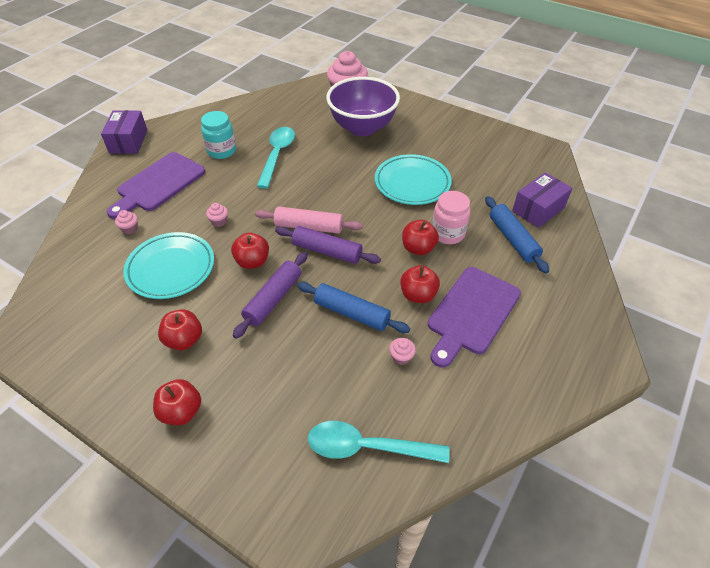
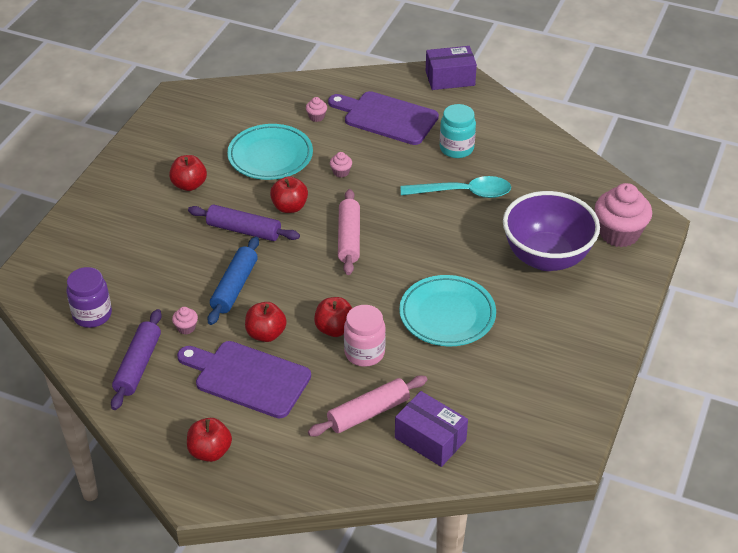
camera: 80 degrees right, 5 degrees down
(181, 411) = (119, 201): red apple -> red apple (210, 451)
(327, 251) = (315, 257): purple rolling pin -> purple rolling pin (138, 365)
(367, 447) = (92, 315): turquoise spoon -> purple jar
(513, 239) = (368, 413): blue rolling pin -> pink rolling pin

